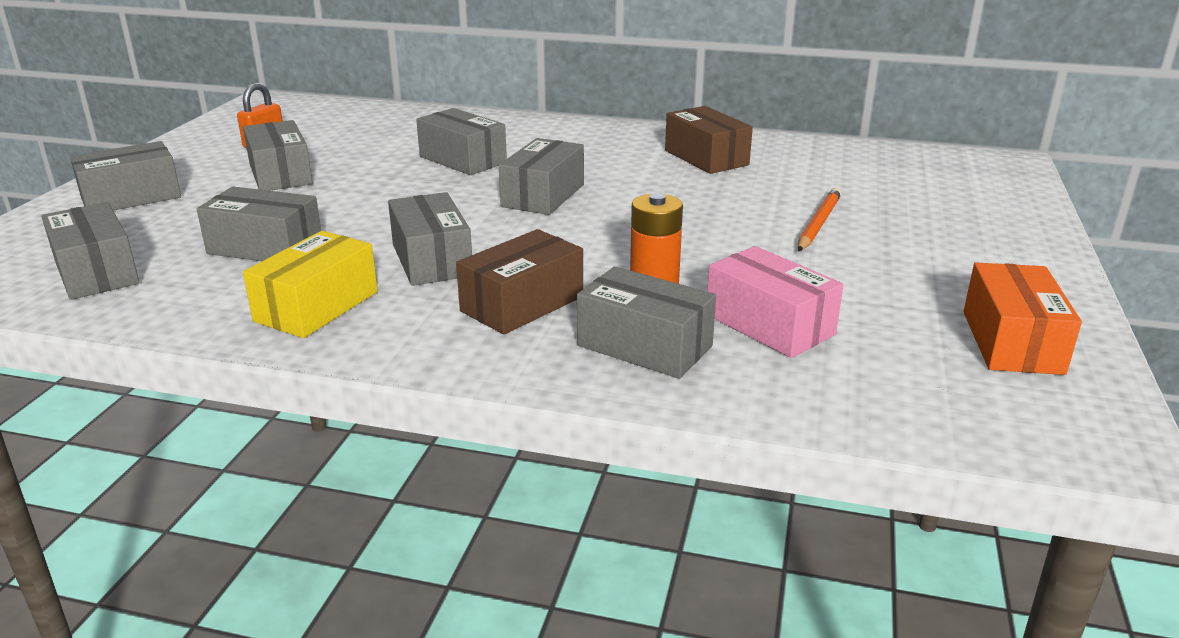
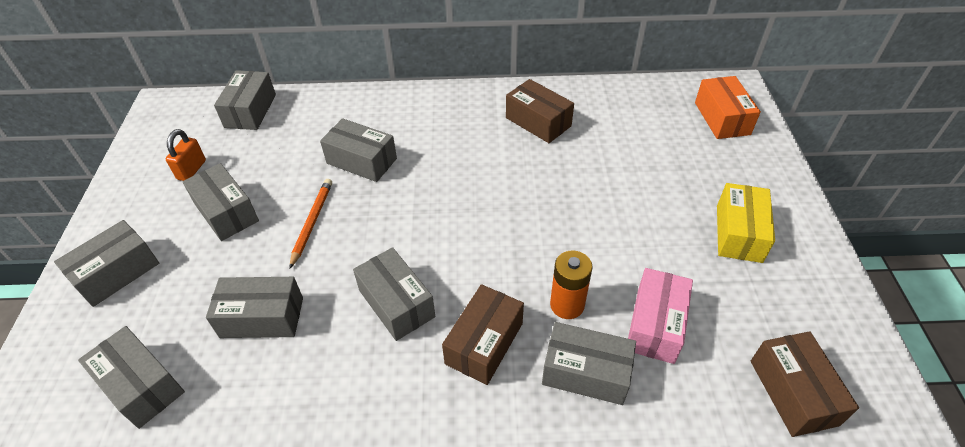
camera: 15 degrees left, 20 degrees up
(316, 306) = (338, 386): yellow box -> yellow box (738, 233)
(543, 195) = (442, 198): grey box -> grey box (250, 111)
(769, 324) = (655, 325): pink box -> pink box turned 75 degrees clockwise
(818, 223) = (643, 192): orange pencil -> orange pencil (312, 222)
(948, 410) = (793, 392): none -> brown box
(1012, 342) = (805, 306): orange box -> orange box (722, 118)

